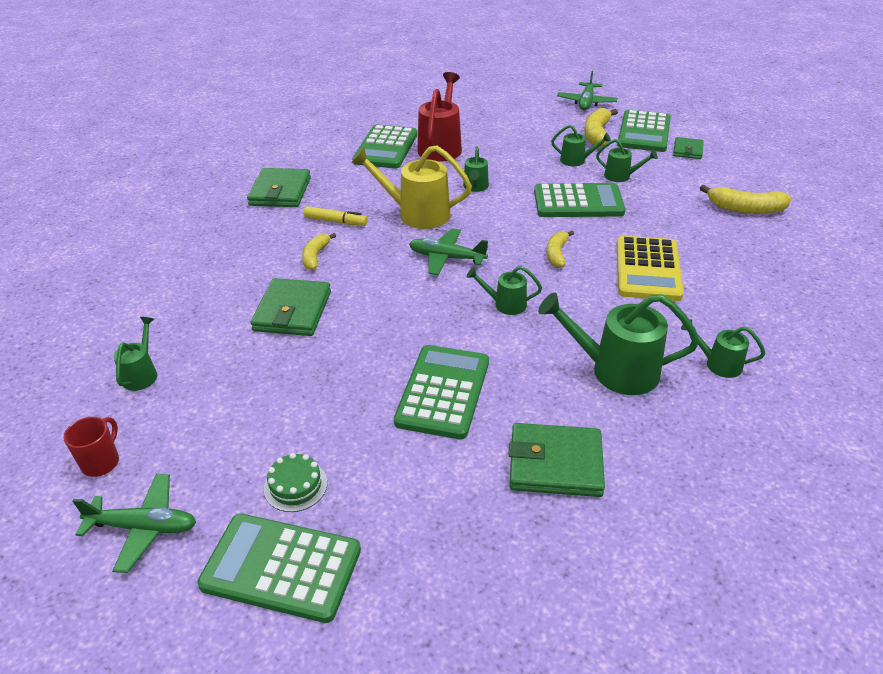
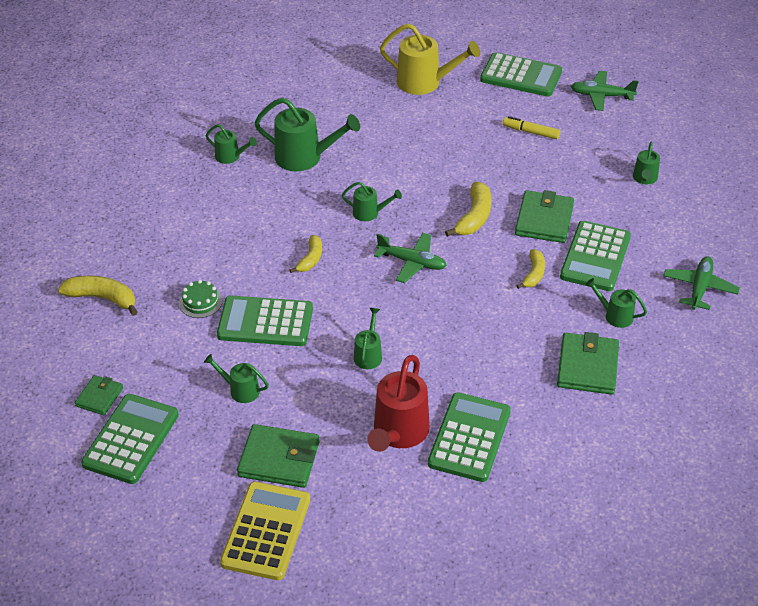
camera: 175 degrees left, 5 degrees up
(101, 462) = (643, 127): red mug -> none
(295, 486) = (520, 108): green cake -> green cake (200, 302)
(336, 221) = (519, 316): yellow marker -> yellow marker (530, 132)
(416, 214) = (437, 320): yellow watering can -> yellow watering can (425, 83)
(443, 392) = (427, 152): green calculator -> green calculator (595, 257)
(555, 464) = (365, 109): green wallet -> green wallet (279, 459)
(586, 102) = (173, 522): green plane -> green plane (699, 288)
(597, 134) = (193, 441): yellow banana -> yellow banana (474, 217)
(621, 176) = (201, 358): green watering can -> green watering can (614, 315)
(648, 269) = (238, 236): yellow calculator -> yellow calculator (266, 531)

